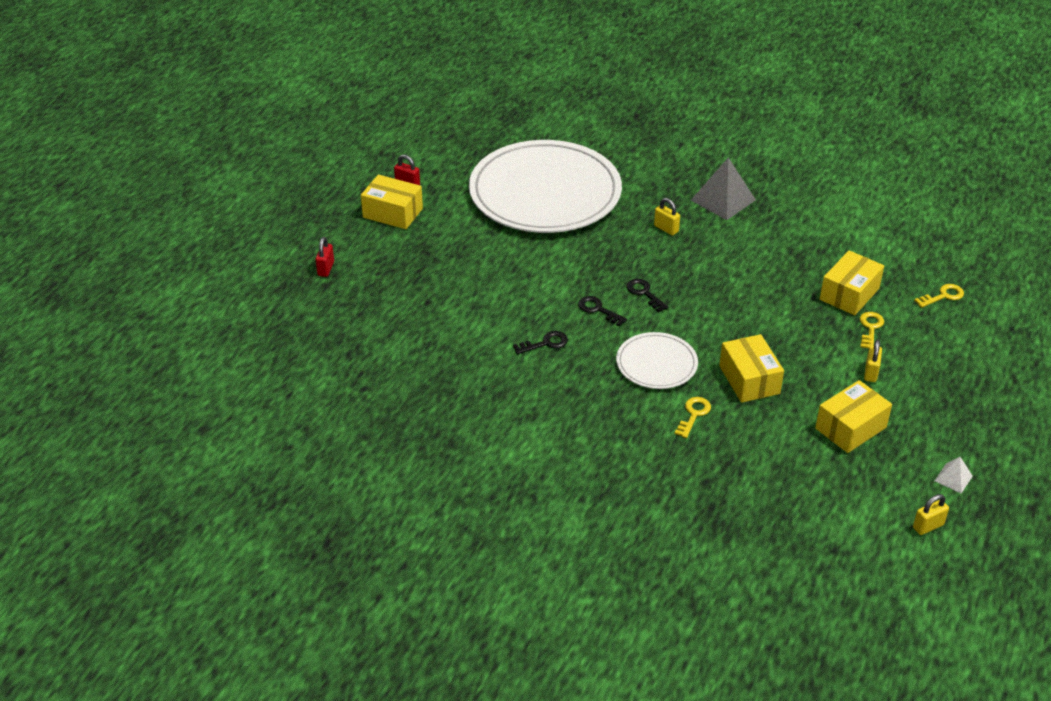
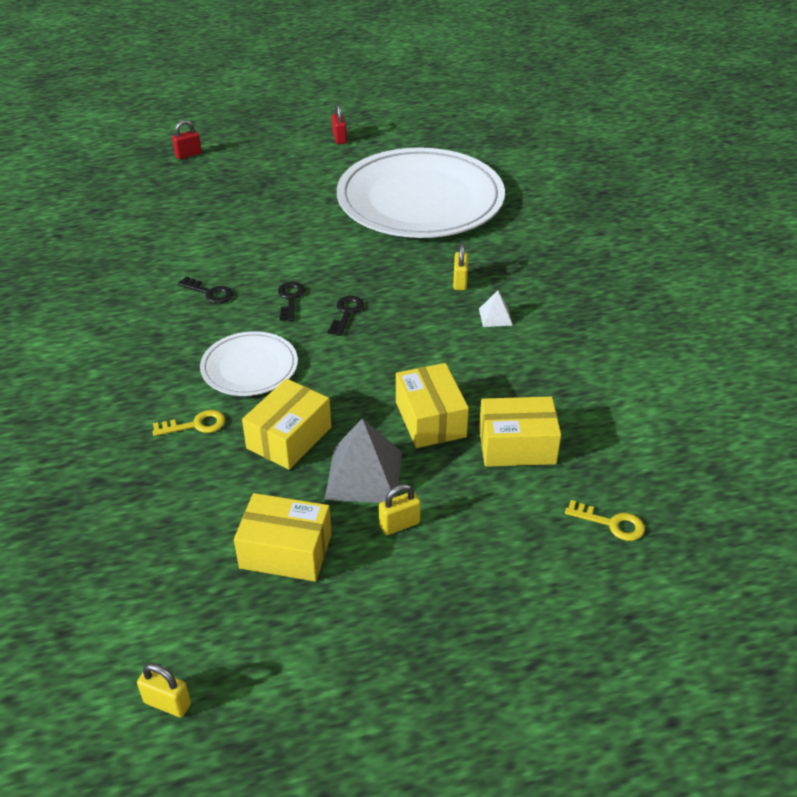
camera: 50 degrees right, 0 degrees up
(393, 213) = (294, 149): yellow box -> yellow box (430, 419)
(723, 200) = (553, 294): grey pyramid -> grey pyramid (364, 475)
(870, 328) = (478, 489): yellow key -> none
(953, 478) = (278, 688): white pyramid -> white pyramid (495, 316)

